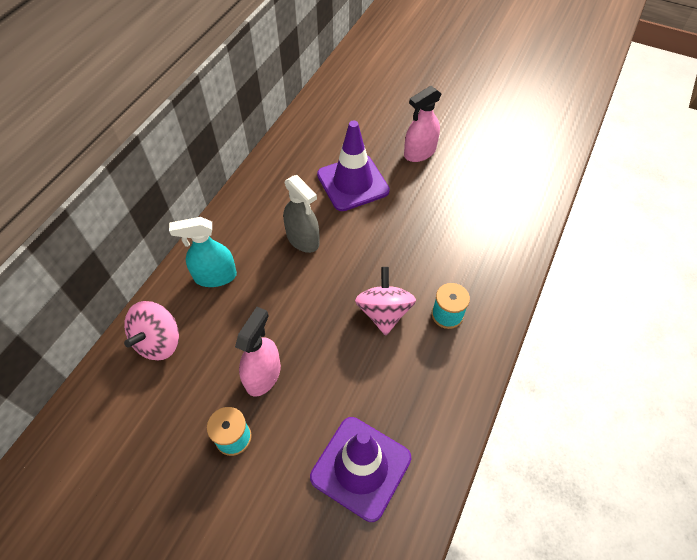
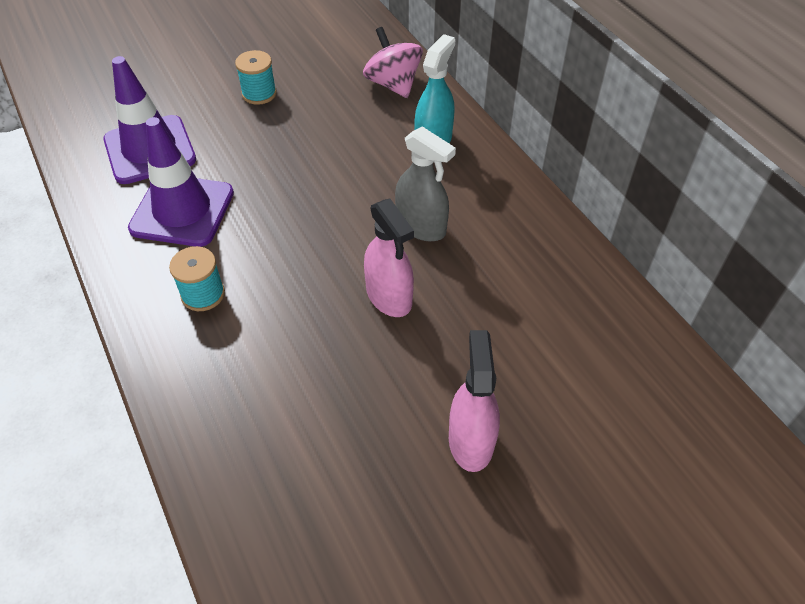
camera: 125 degrees right, 5 degrees down
(263, 375) = (292, 130): pink spray bottle -> pink spray bottle (389, 297)
(303, 239) = (421, 226): grey spray bottle -> grey spray bottle turned 135 degrees counterclockwise
(353, 183) = (472, 320): purple traffic cone -> purple traffic cone (182, 211)
(384, 312) = (263, 243): pink spinning top -> none

